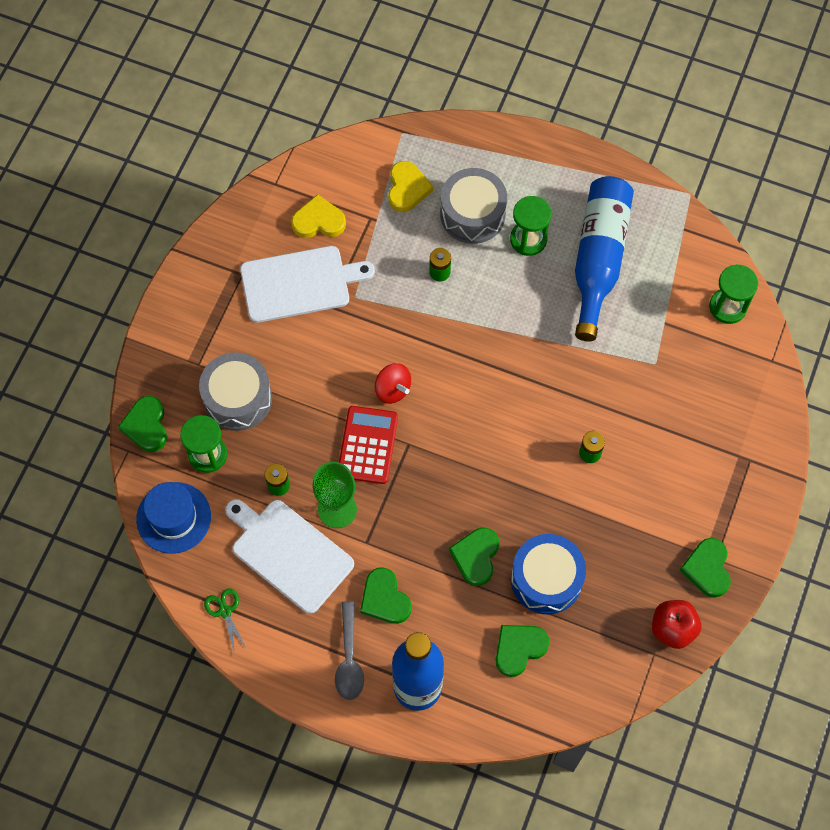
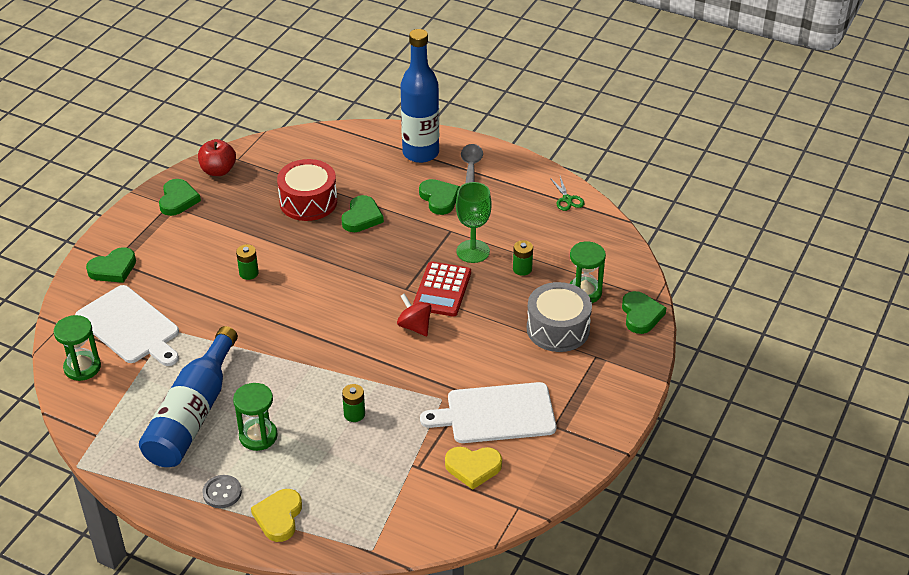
camera: 175 degrees left, 25 degrees down
(173, 517) = (612, 254): blue hat -> none
(289, 553) = (515, 228): white cutting board -> white cutting board (130, 327)
(407, 189) = (375, 492): yellow heart -> yellow heart (279, 517)
(472, 214) = (310, 463): grey drum -> none
(519, 649) = (339, 167): green heart -> green heart (113, 269)
(546, 579) = (308, 202): blue drum -> red drum
(547, 177) = (222, 492): none -> grey button

